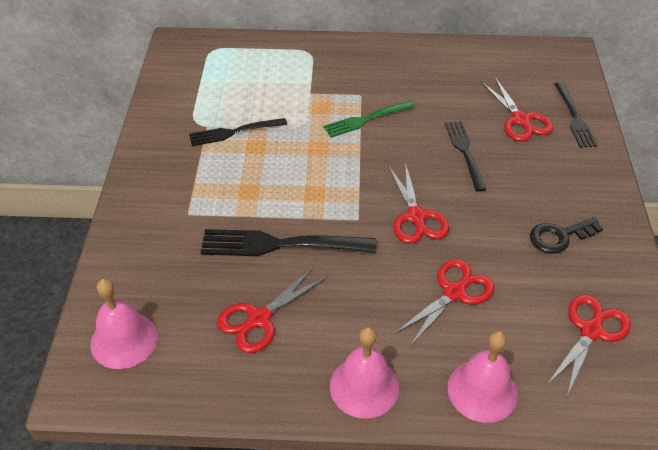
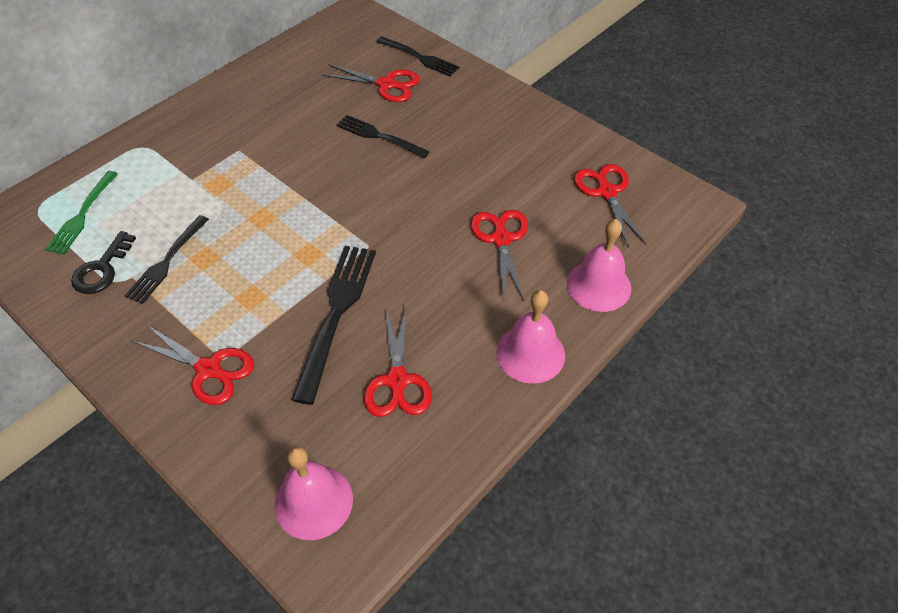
camera: 50 degrees left, 5 degrees up
(281, 244) = (336, 314): black fork -> black fork turned 150 degrees clockwise
(366, 119) = (270, 167): green fork -> green fork (82, 215)
(416, 217) = (408, 210): red scissors -> red scissors (209, 369)
(559, 236) = (514, 147): black key -> black key (102, 269)

